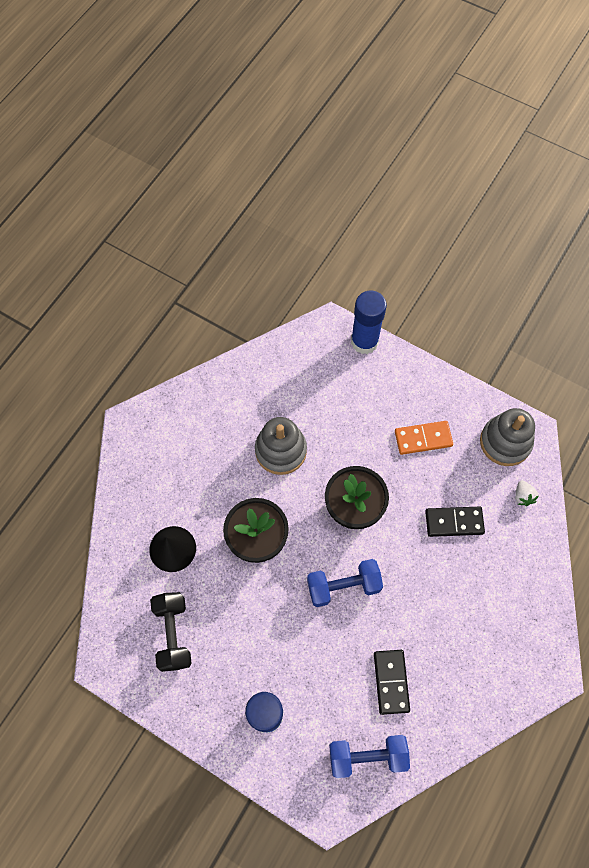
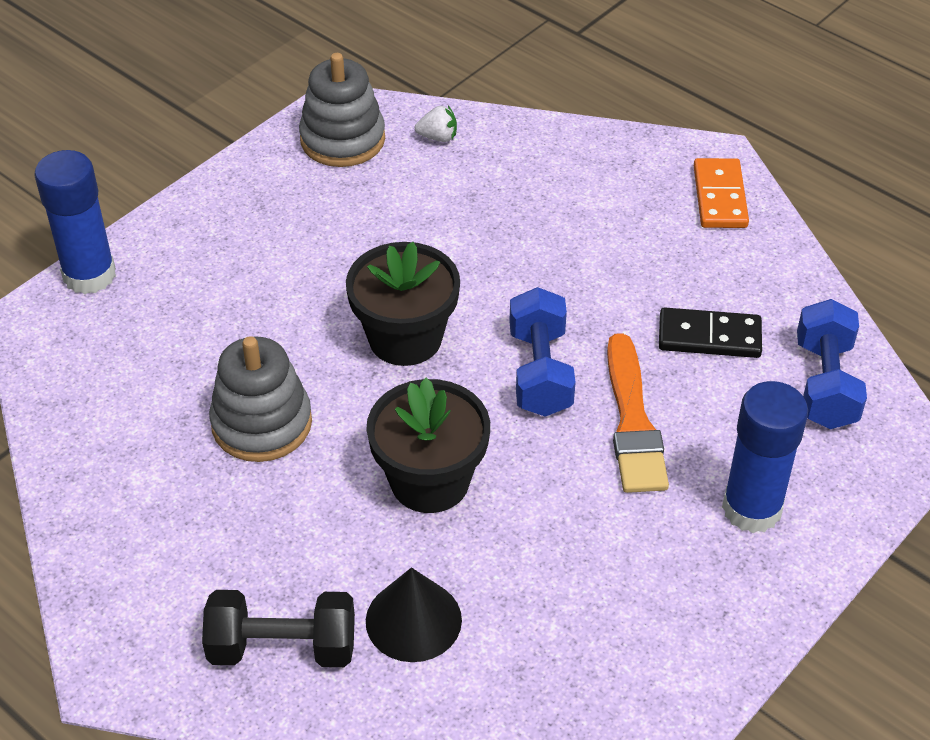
camera: 80 degrees left, 20 degrees down
(173, 634) = (585, 637): black dumbbell -> black dumbbell (282, 648)
(317, 643) = (633, 422): none -> orange brush
(423, 438) = (304, 231): orange domino -> orange domino (719, 197)
(454, 522) = (460, 219): black domino -> none

